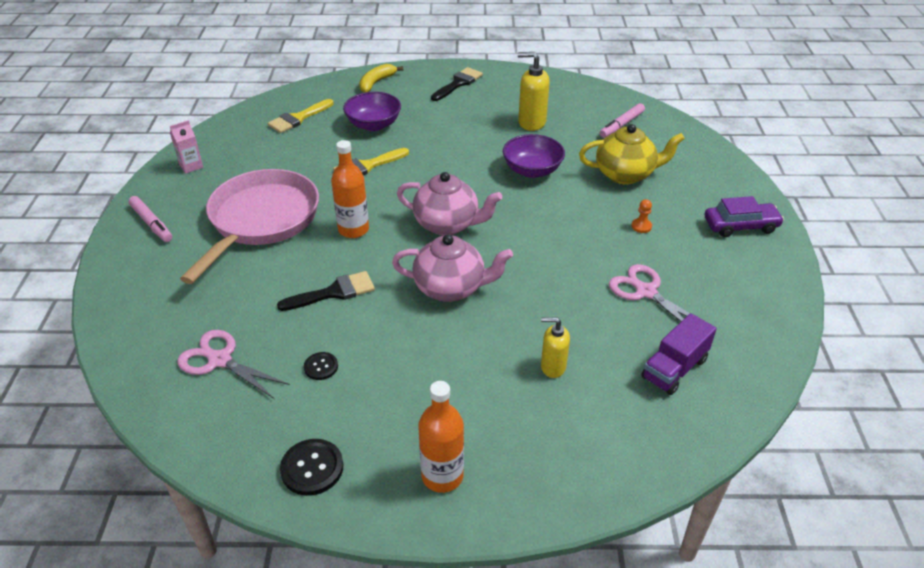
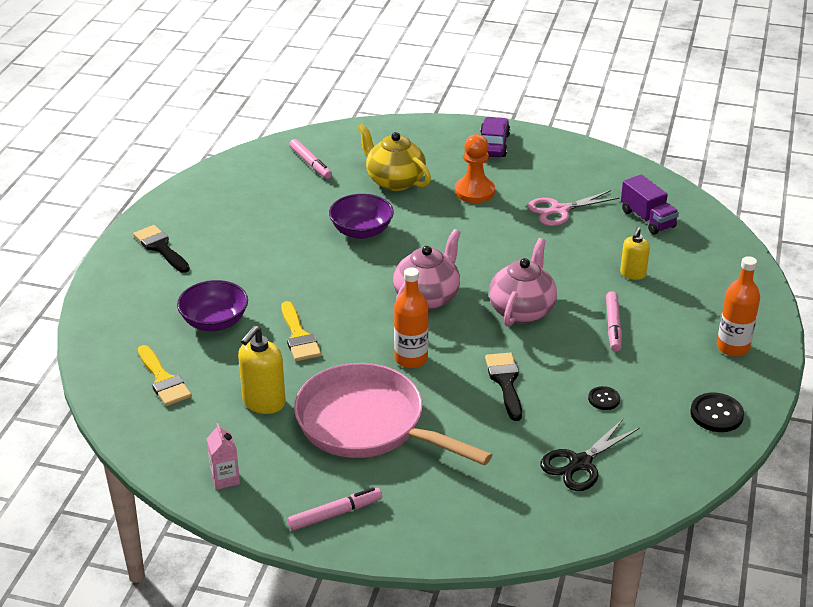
camera: 75 degrees left, 5 degrees down
(220, 360) = (580, 463): pink scissors -> black scissors
(376, 83) = (116, 308): yellow banana -> none
(447, 360) = (613, 326): none -> pink marker
(531, 122) = (274, 214): yellow soap dispenser -> yellow soap dispenser (263, 402)
(625, 174) = (394, 181): yellow teapot -> yellow teapot turned 60 degrees counterclockwise
(641, 226) = (474, 192): orange pawn -> orange pawn, size x2.15

